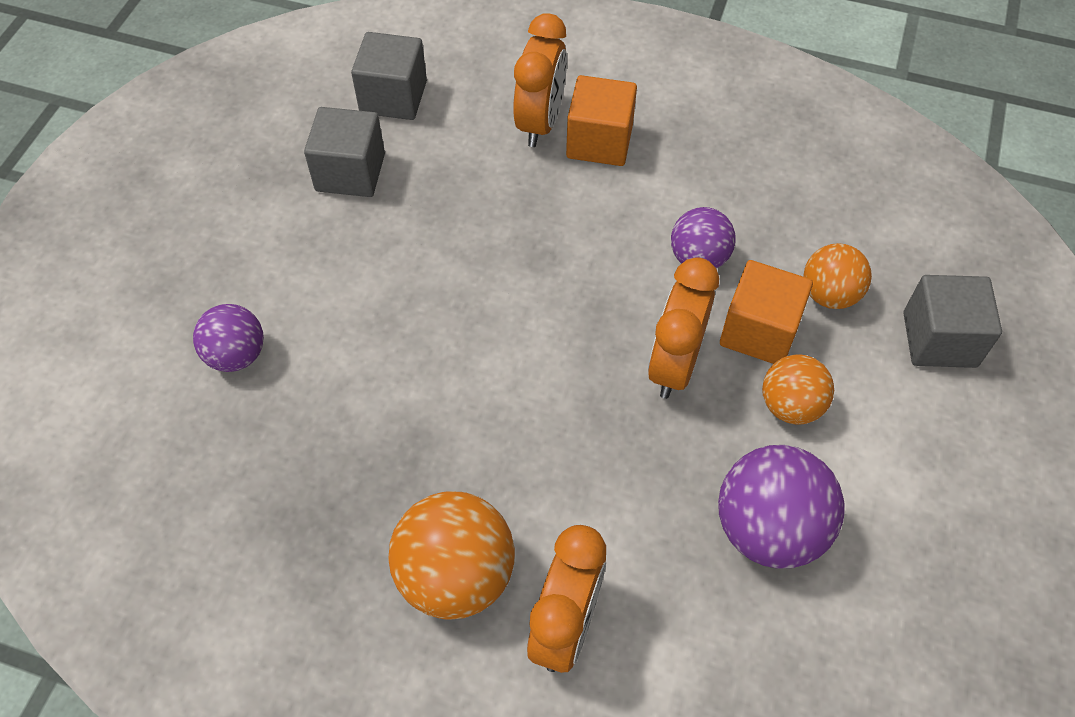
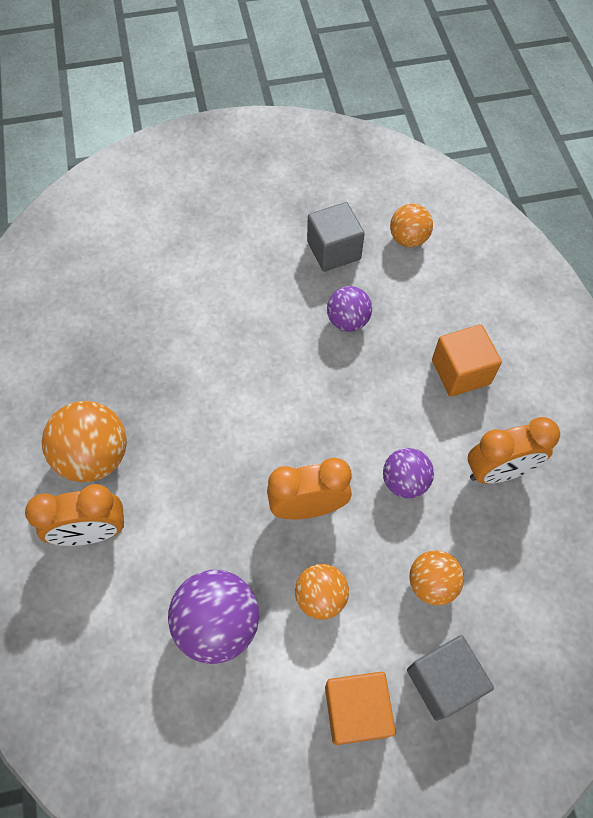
camera: 60 degrees right, 5 degrees up
(236, 355) = (172, 271): purple ball -> purple ball (348, 321)
(393, 97) = (408, 239): grey cube -> orange ball
(540, 122) = (450, 329): orange clock -> orange clock (498, 471)
(759, 331) = (369, 549): orange cube -> orange cube (356, 710)

